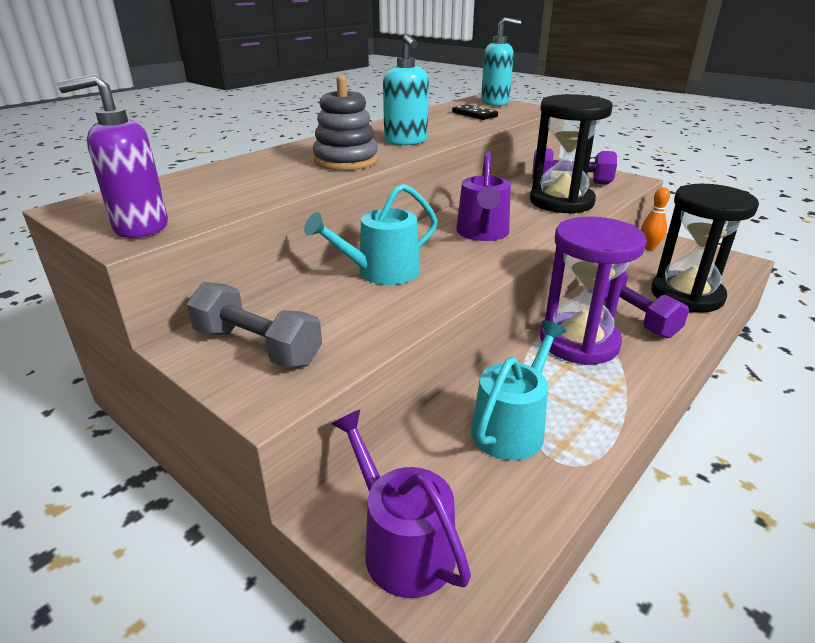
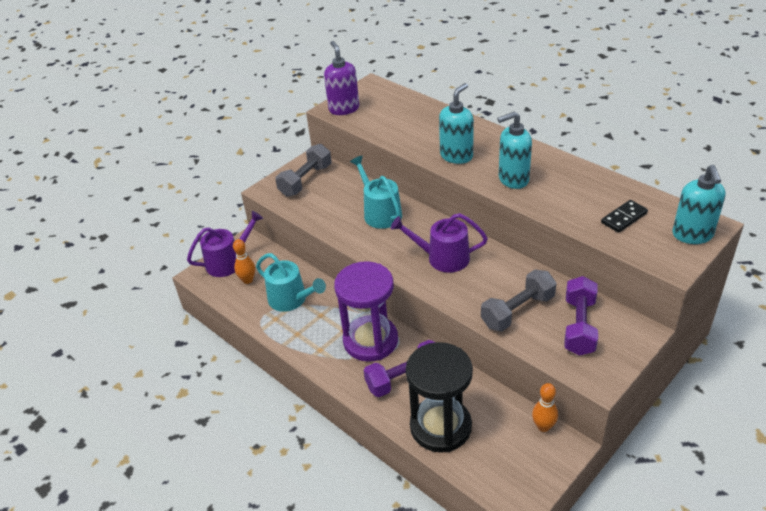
camera: 95 degrees right, 10 degrees up
(346, 161) = (456, 156): grey stacking toy -> turquoise soap dispenser
(464, 498) = (248, 280): none -> orange bowling pin
(561, 202) = (518, 311): black hourglass -> grey dumbbell

